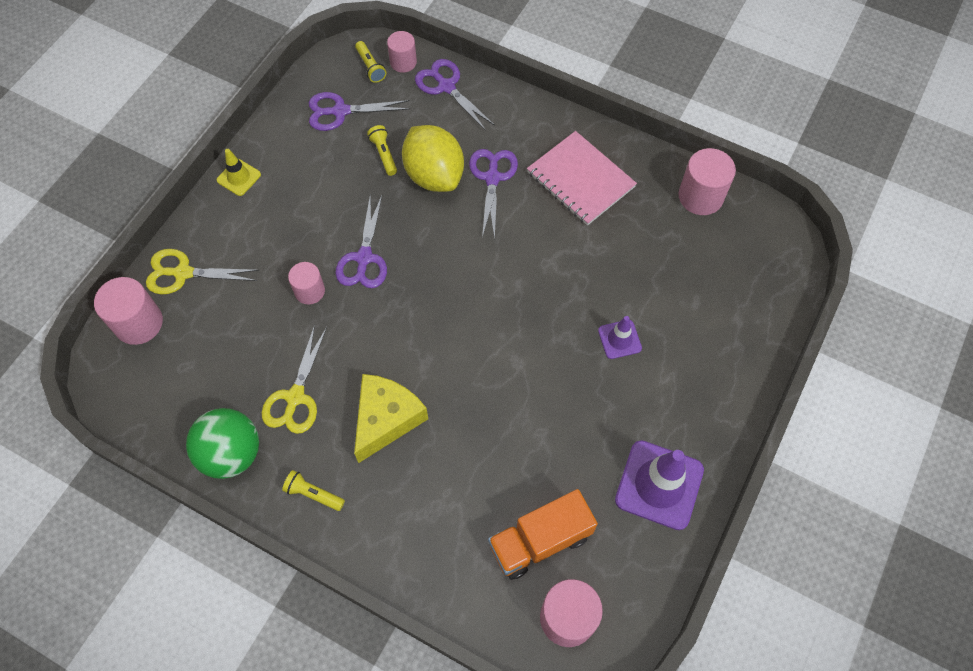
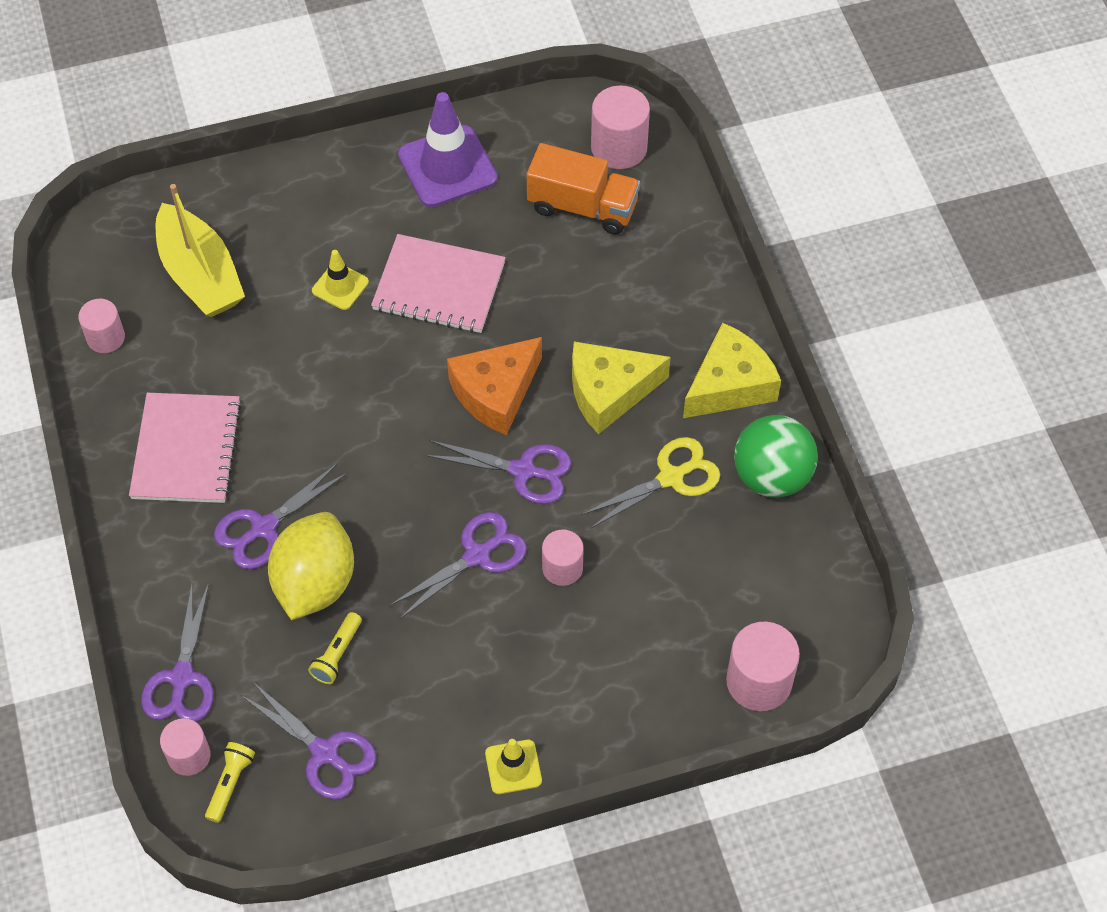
camera: 135 degrees left, 5 degrees down
(183, 273) = (669, 700): yellow scissors -> none
(313, 494) = (729, 385): yellow flashlight -> yellow cheese
(387, 325) = (523, 471): none -> purple scissors
(454, 357) = (495, 392): none -> orange cheese
(563, 393) = (439, 286): none -> pink notebook
(619, 339) = (340, 286): purple traffic cone -> yellow traffic cone
(700, 196) = (106, 337): pink cylinder -> pink cylinder, size x0.64
(703, 274) = (200, 275): none -> yellow boat

